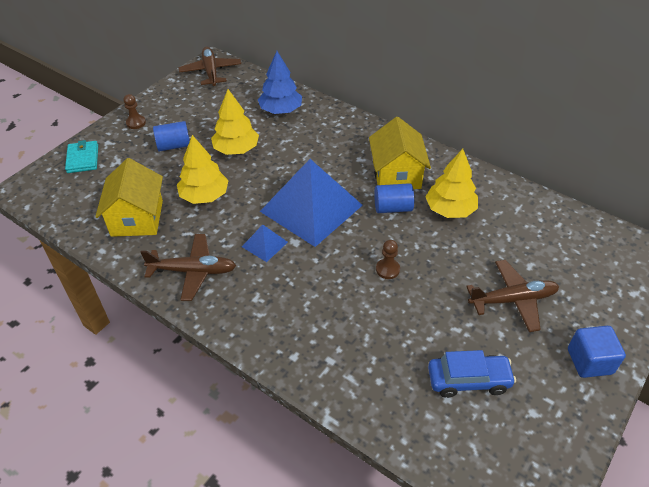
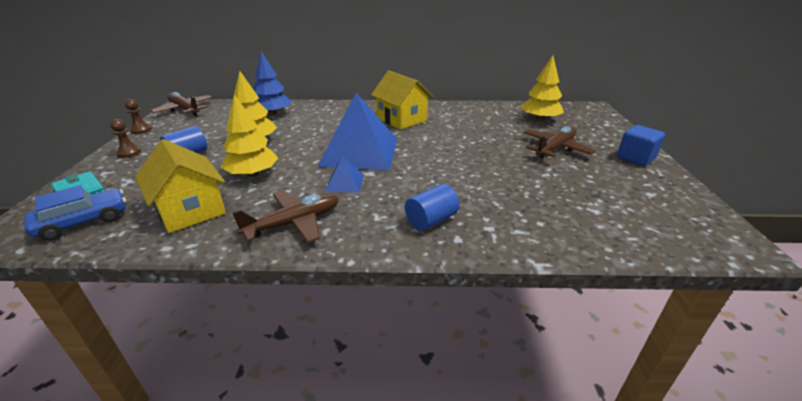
camera: 35 degrees left, 15 degrees down
(387, 269) = (459, 163): brown pawn -> brown pawn (141, 130)
(392, 208) = (420, 134): blue cylinder -> blue cylinder (431, 220)
(450, 209) = (458, 124): yellow tree -> yellow tree (539, 119)
(468, 380) = (592, 195): blue car -> blue car (83, 222)

